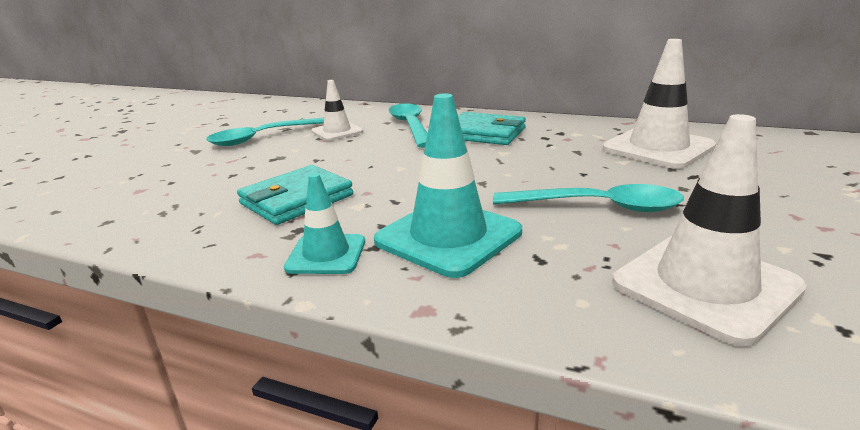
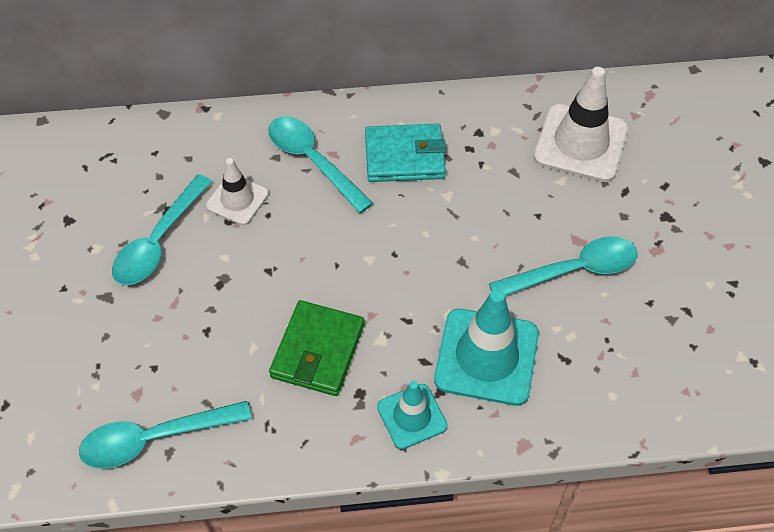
camera: 30 degrees left, 30 degrees up
(110, 212) = (155, 439): none -> turquoise spoon
(296, 200) = (318, 351): turquoise wallet -> green wallet
(705, 286) = (676, 348): white traffic cone -> none

